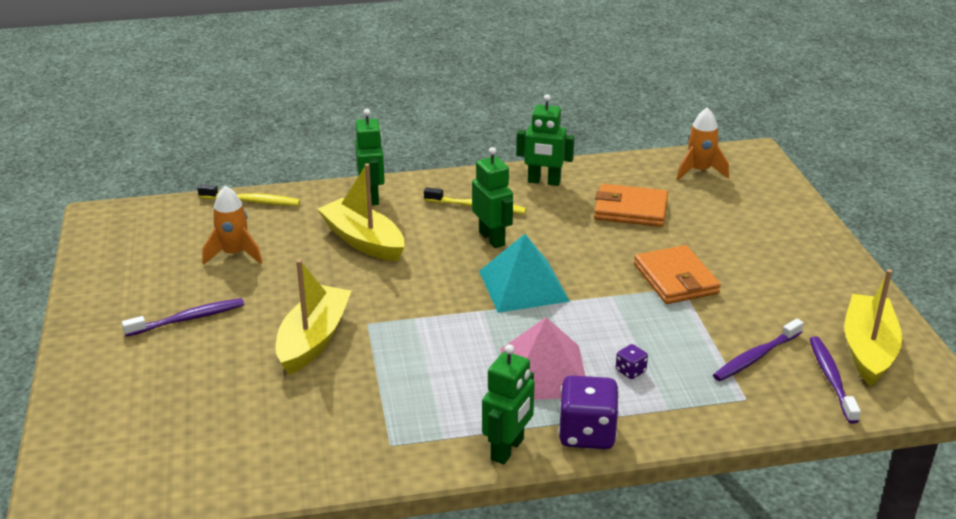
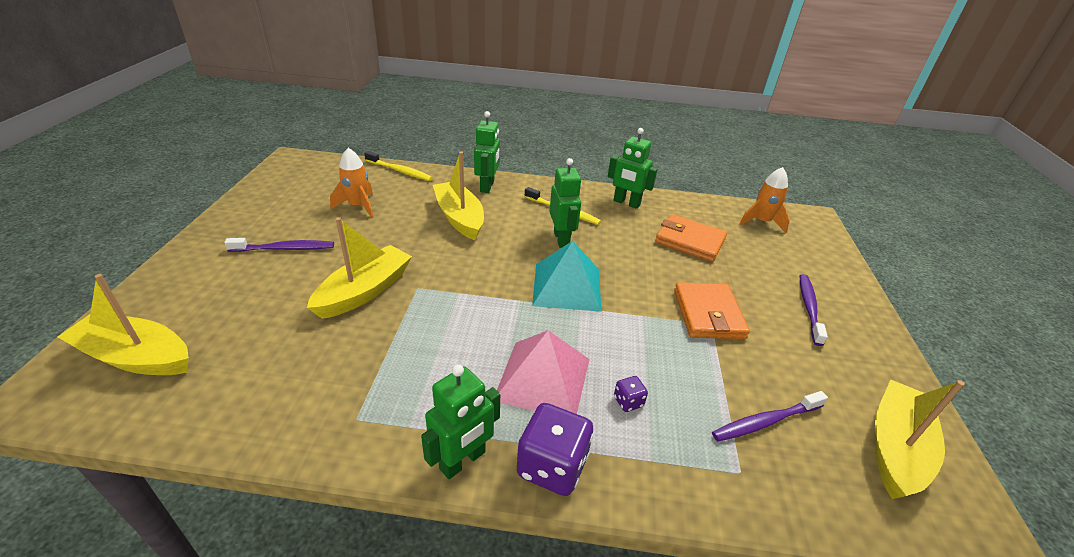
camera: 15 degrees right, 5 degrees up
(127, 452) = (136, 357): none -> yellow boat
(831, 379) = (846, 475): purple toothbrush -> purple toothbrush (809, 308)

